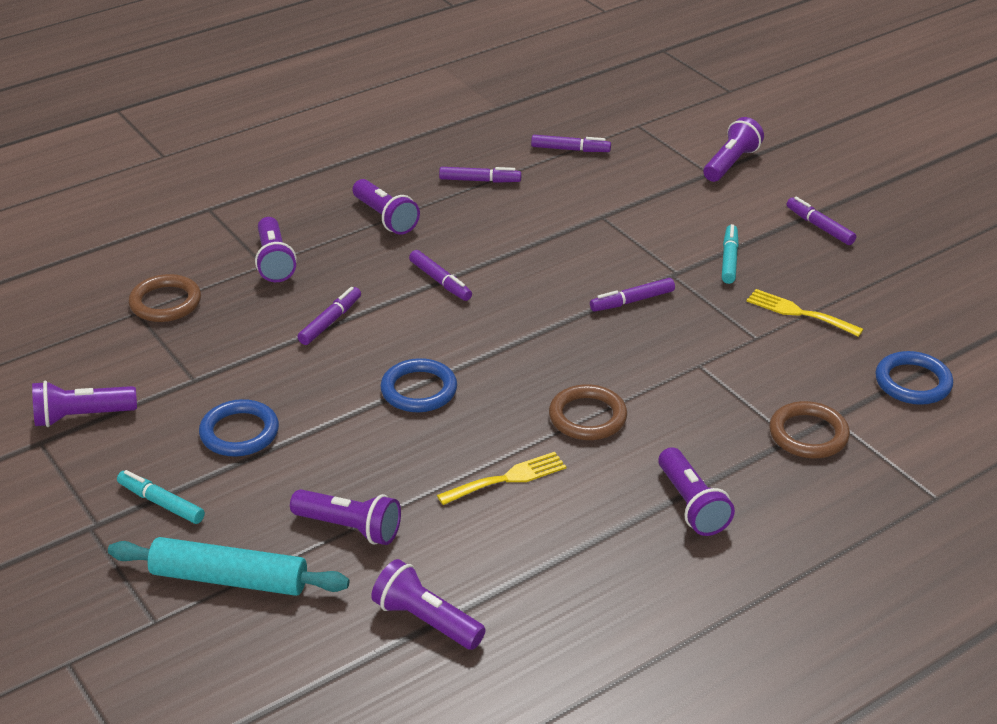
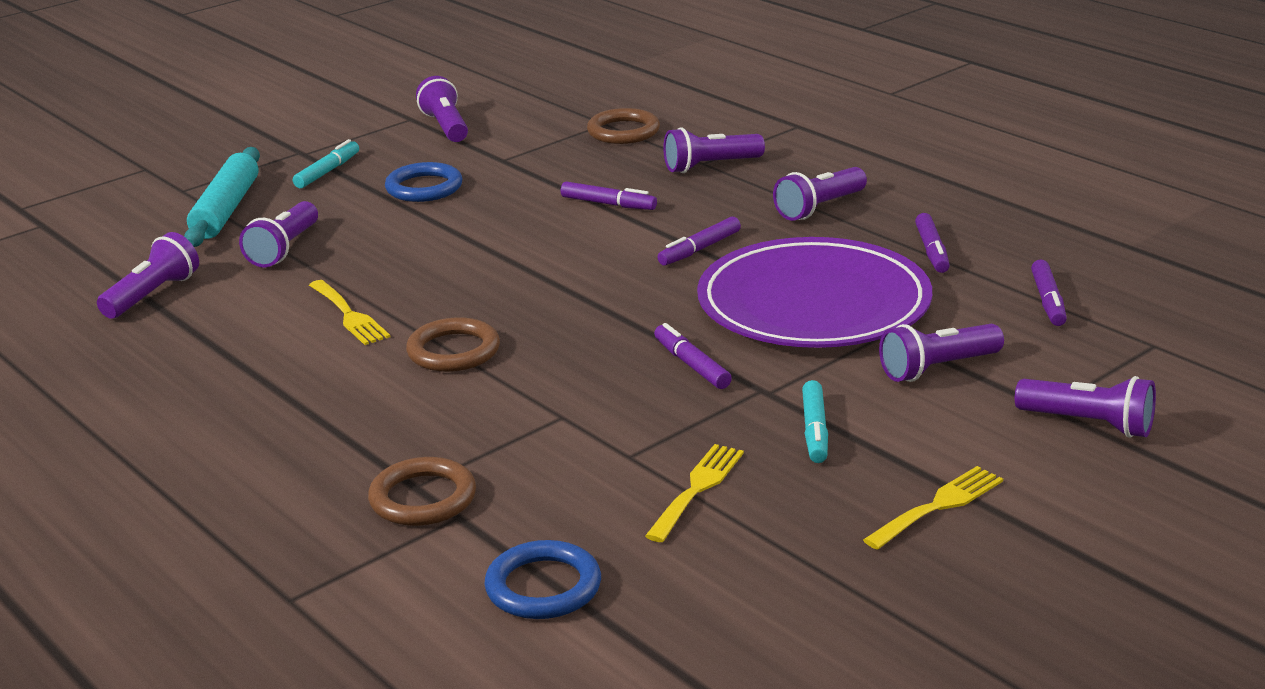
camera: 85 degrees right, 10 degrees down
(419, 390) = (495, 258): blue ring -> none
(550, 239) = (813, 304): none -> purple plate
(691, 505) = (296, 421): purple flashlight -> purple flashlight (937, 368)
(729, 259) = (815, 430): turquoise marker -> turquoise marker turned 90 degrees clockwise
(819, 227) = (938, 506): purple marker -> yellow fork

